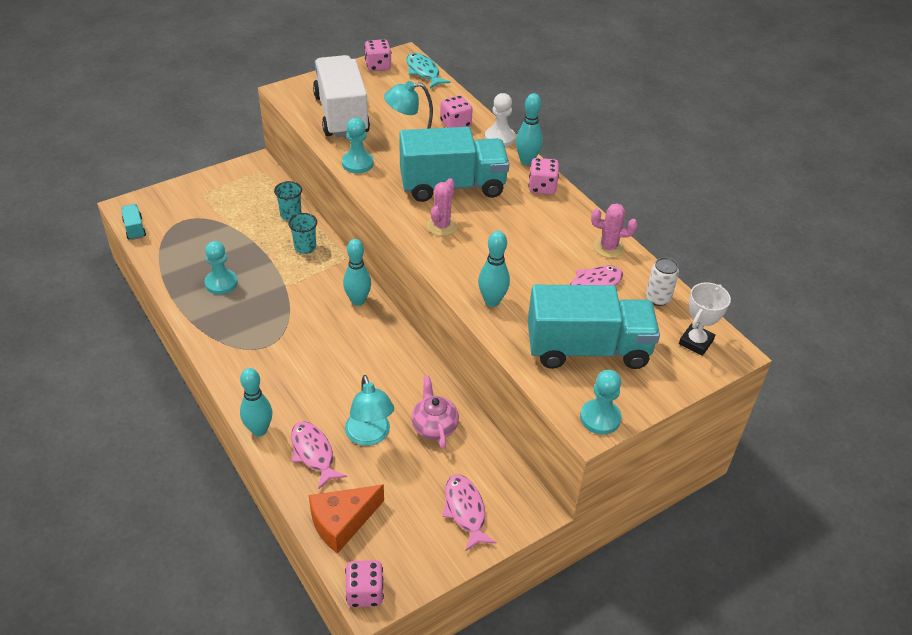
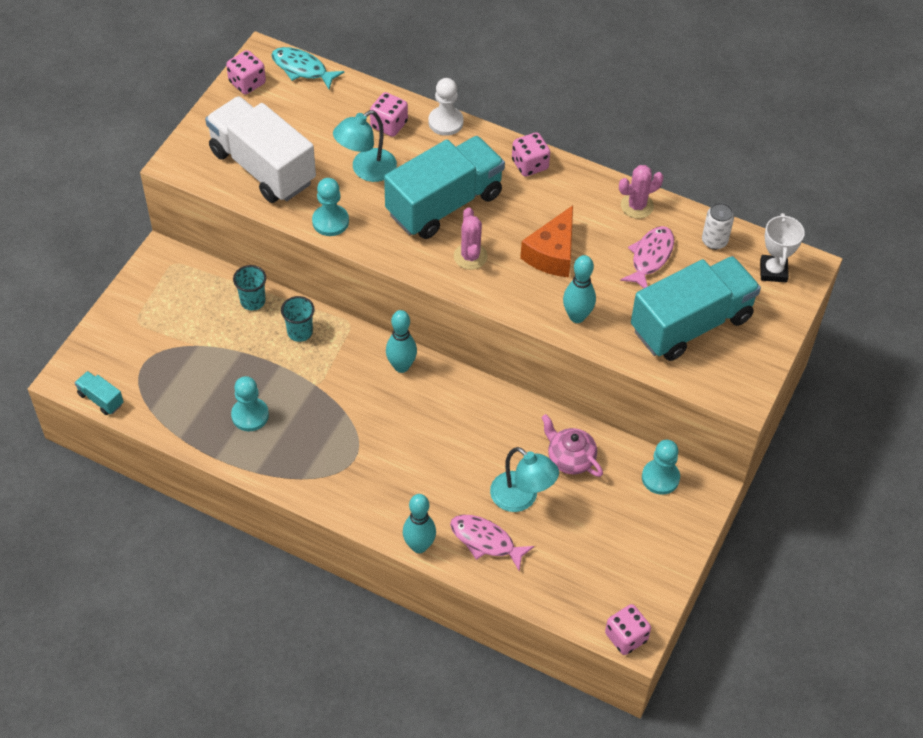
camera: 30 degrees left, 10 degrees up
(342, 522) = (560, 589): orange cheese -> orange cheese (552, 254)
(465, 510) = (653, 522): pink fish -> none
(526, 161) = (492, 139): turquoise bowling pin -> none
(600, 418) = (745, 386): turquoise pawn -> turquoise pawn (660, 478)

